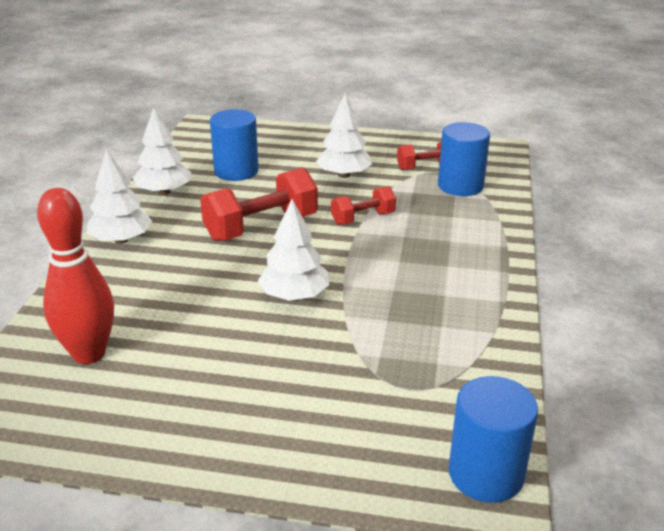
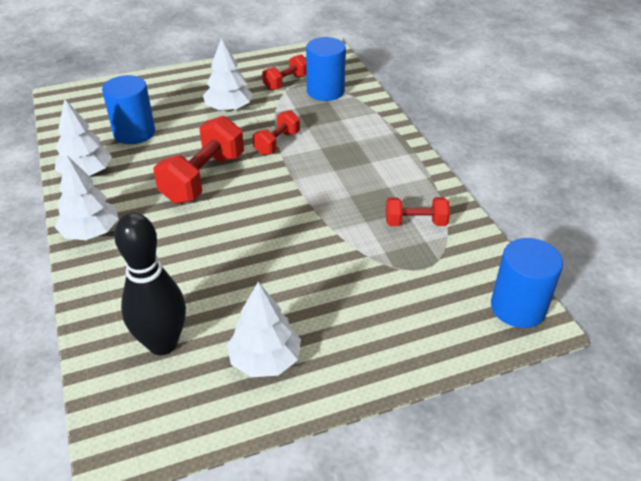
camera: 30 degrees left, 10 degrees up
(89, 353) = (162, 343): red bowling pin -> black bowling pin
(294, 296) = (282, 228): white tree -> white tree (265, 360)
(443, 341) = (415, 223): none -> red dumbbell

